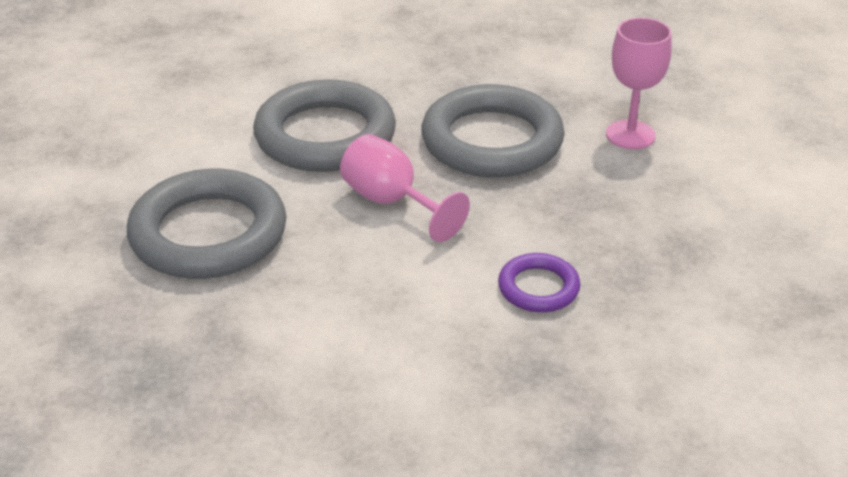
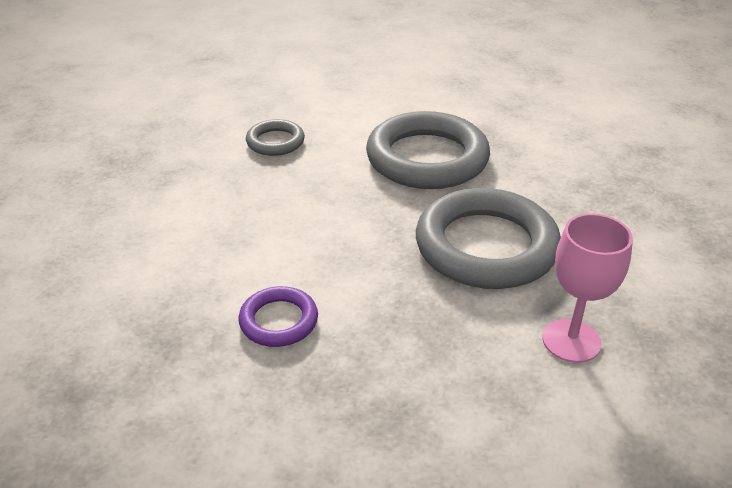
camera: 70 degrees right, 0 degrees up
(208, 233) = (275, 142): grey ring -> grey ring, size x0.49
(392, 202) = (357, 212): pink goblet -> none

